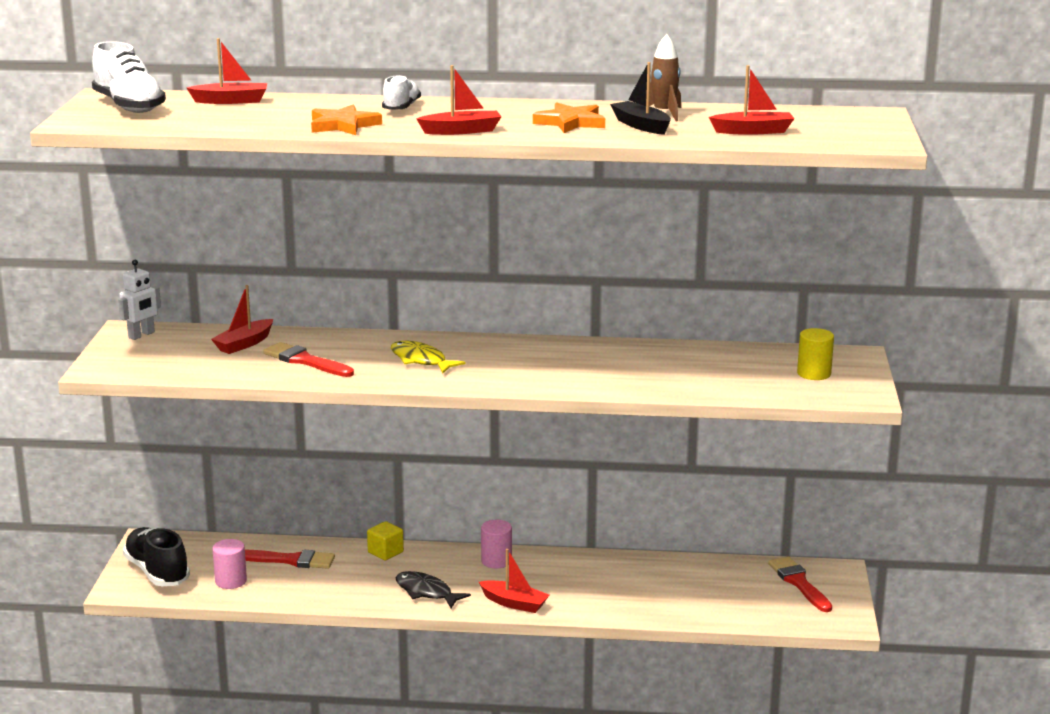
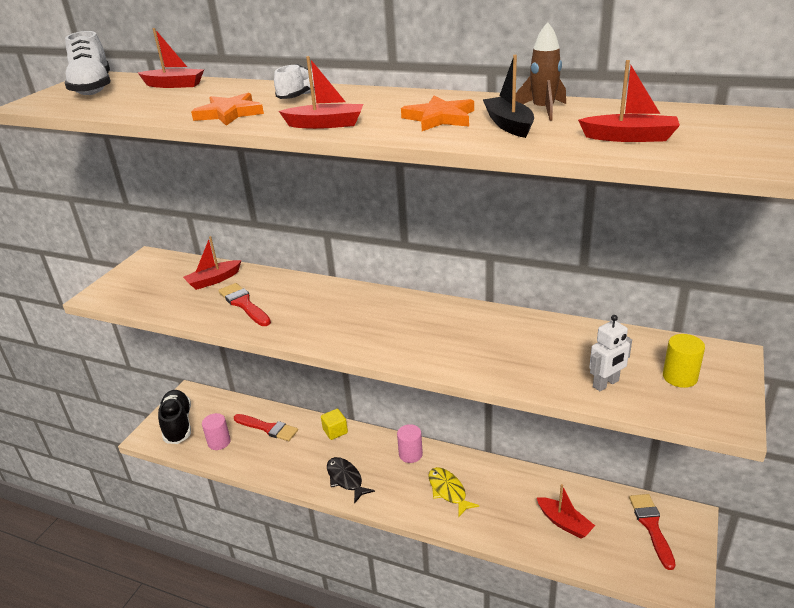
camera: 20 degrees right, 10 degrees up
(141, 335) = (152, 263): white robot -> white robot (606, 384)
(421, 360) = (331, 314): yellow fish -> yellow fish (448, 491)
(514, 603) = (406, 505): red boat -> red boat (564, 523)

